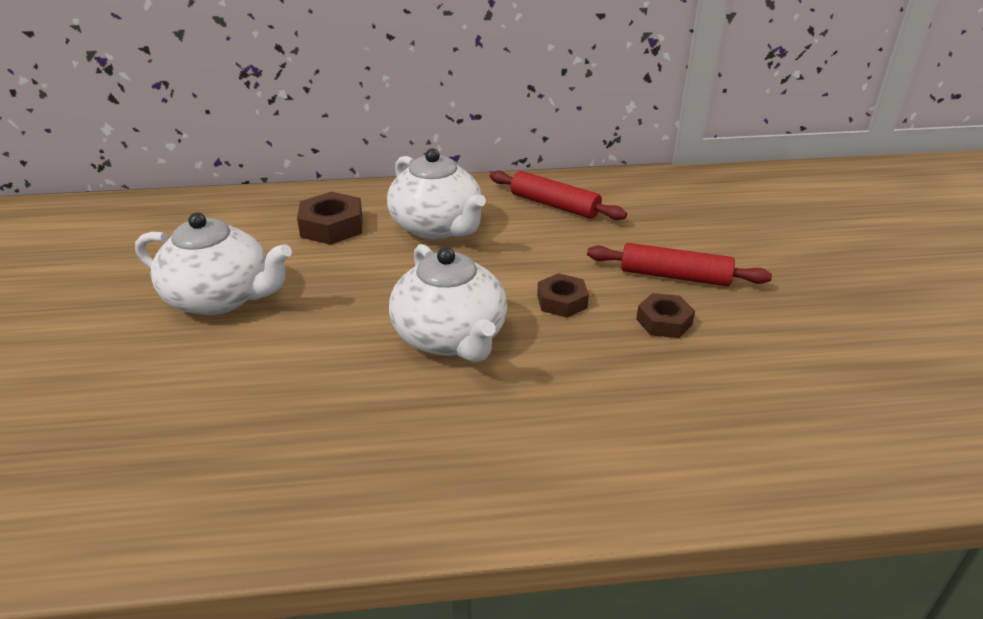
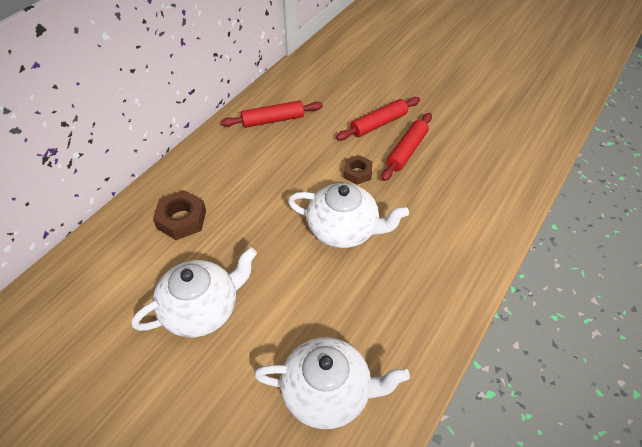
camera: 50 degrees left, 15 degrees up
(437, 227) = (239, 176): white teapot -> white teapot (328, 392)
(664, 322) = (406, 151): brown nut -> red rolling pin

